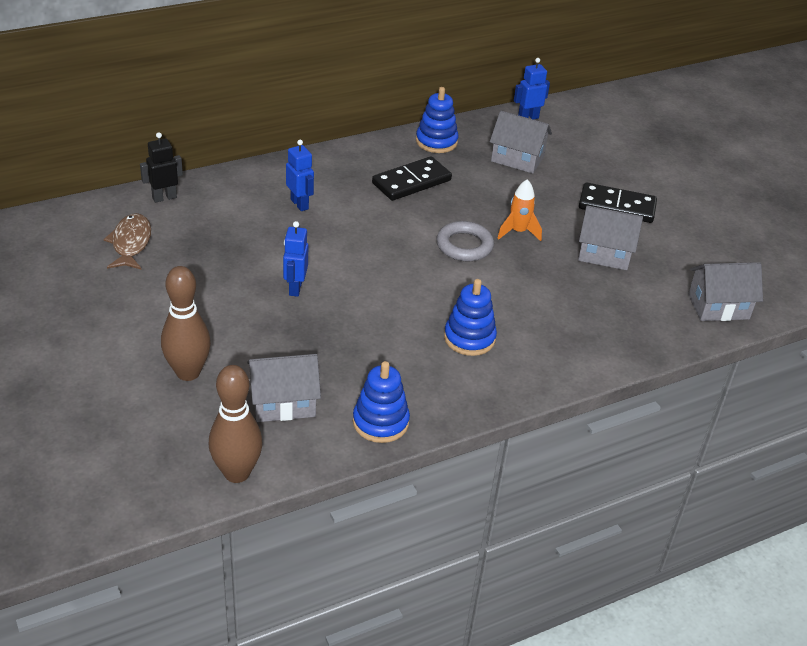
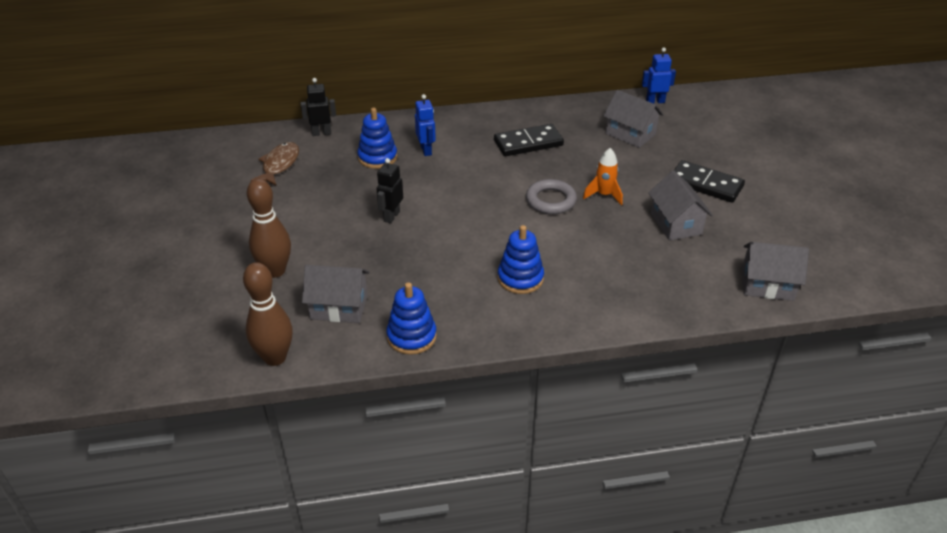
camera: 20 degrees right, 0 degrees up
(295, 288) = (391, 216): blue robot -> black robot
(436, 141) = (564, 113): blue stacking toy -> blue stacking toy (377, 157)
(604, 254) = (676, 224): grey house -> grey house turned 45 degrees clockwise

